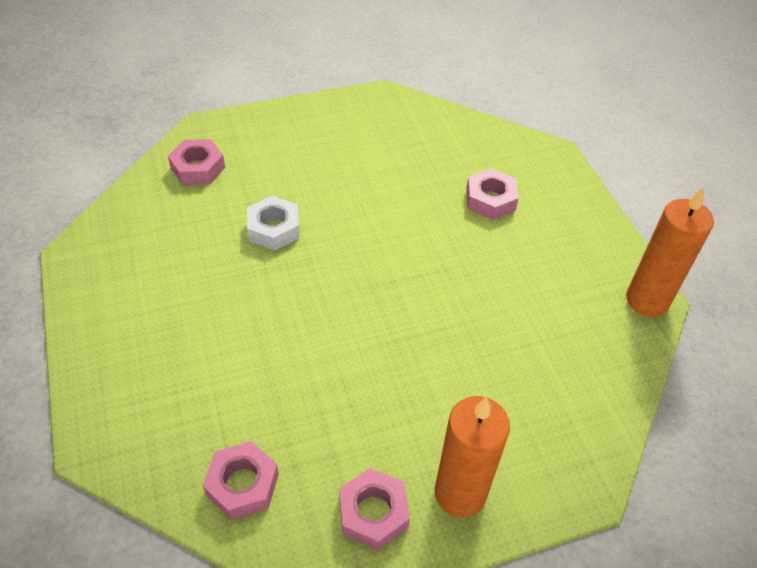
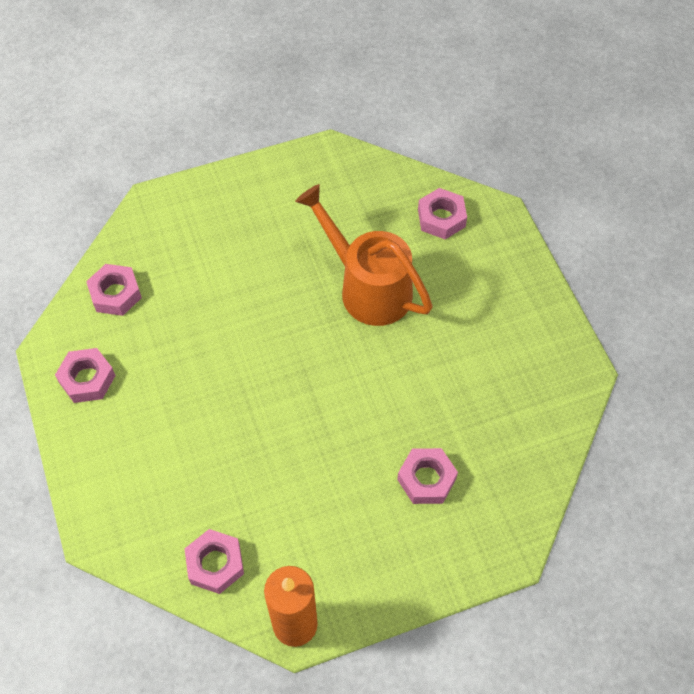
camera: 90 degrees right, 10 degrees up
(274, 229) = (368, 287): white nut -> orange watering can
(460, 493) = (98, 439): orange candle -> none
(599, 366) = (215, 564): none -> pink nut

